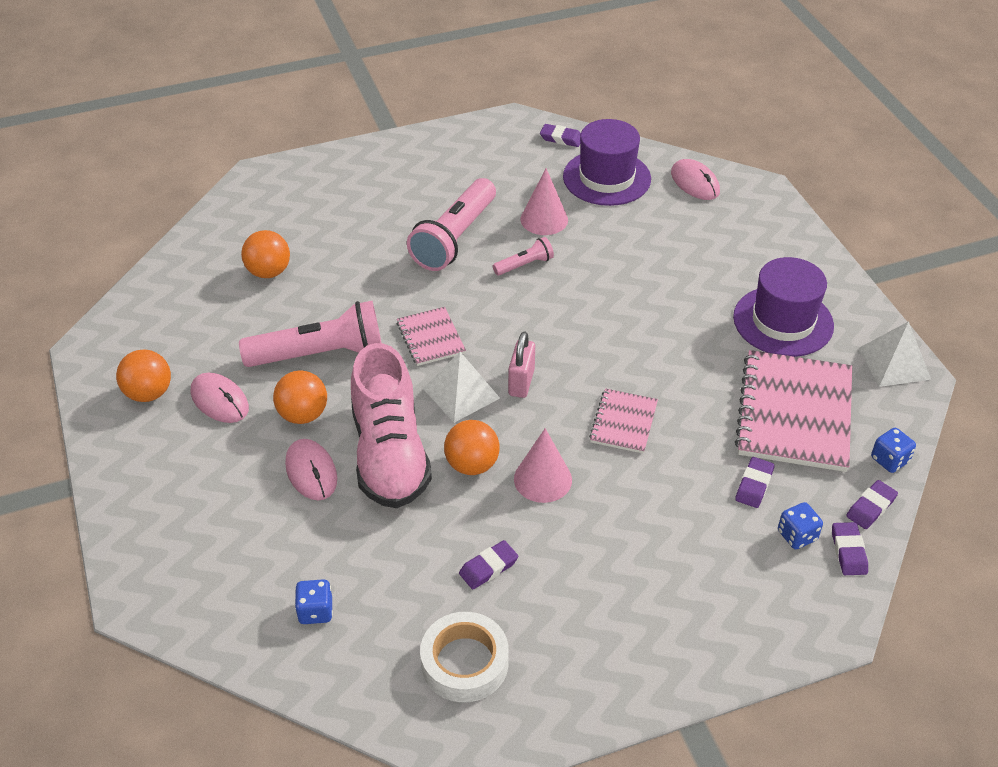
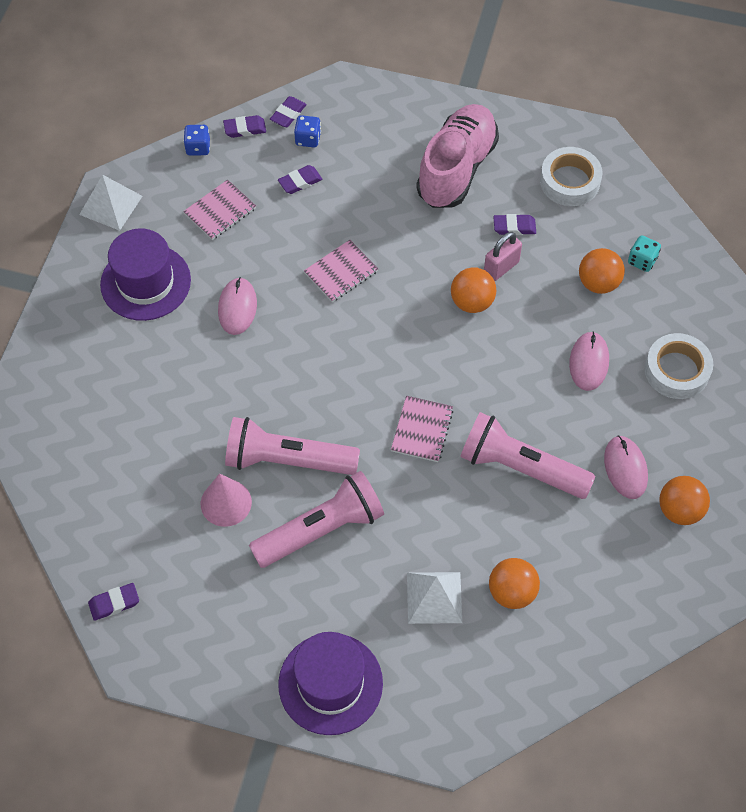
camera: 145 degrees left, 15 degrees up
(212, 512) = (676, 370): none -> white tape
(303, 415) = (567, 415): orange ball -> orange ball (598, 283)
(315, 611) = (642, 261): blue dice -> turquoise dice
(390, 454) = (524, 343): pink shoe -> pink shoe (456, 169)
(461, 393) = (436, 364): white pyramid -> white pyramid (434, 597)
(521, 382) = (385, 347): pink padlock -> pink padlock (501, 268)
(524, 265) = (287, 460): pink flashlight -> pink flashlight, size x2.10
(543, 479) = (432, 264): pink cone -> none
(561, 138) = (114, 603): purple eraser -> purple eraser turned 75 degrees counterclockwise
(606, 178) = (124, 519): purple hat -> purple hat (330, 683)
(695, 182) = (56, 462): pink mouse -> pink mouse (237, 307)
(794, 413) = (220, 211): pink notebook -> pink notebook, size x0.51

